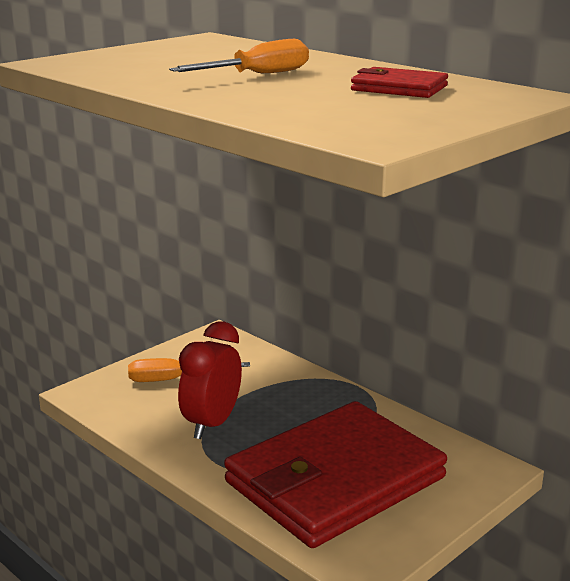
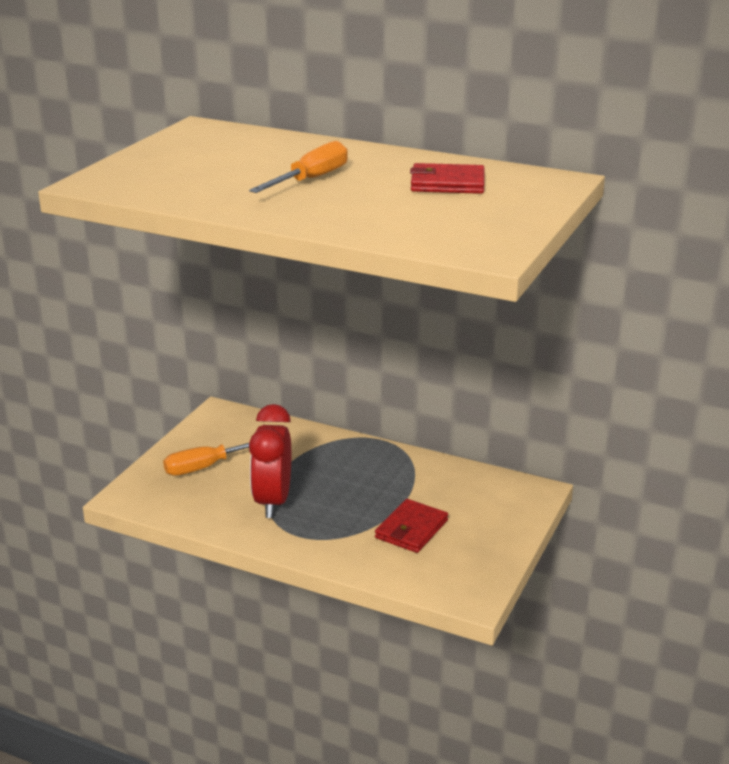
camera: 20 degrees left, 5 degrees up
(335, 480) = (411, 529): red wallet -> red wallet, size x0.40

